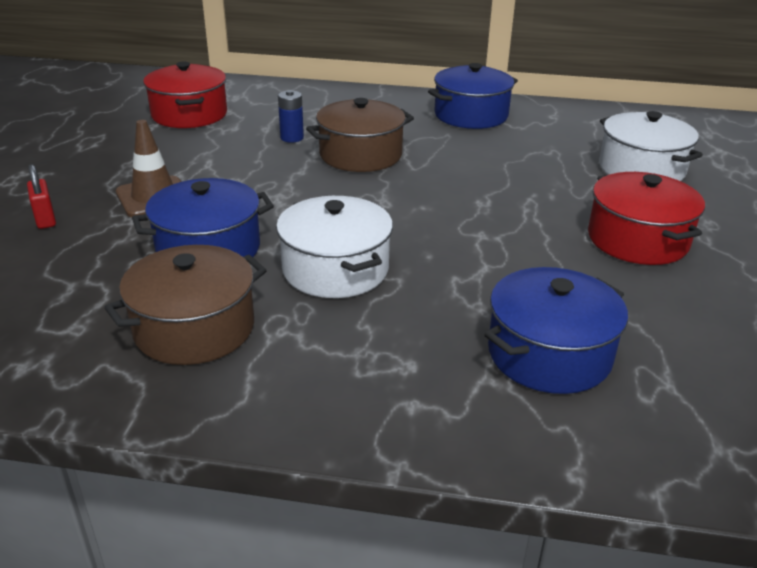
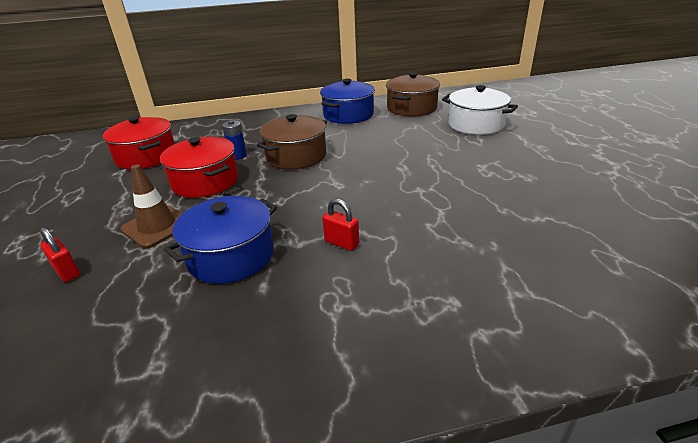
camera: 20 degrees left, 0 degrees up
(194, 328) = (265, 329): brown pot -> brown pot (411, 108)
(335, 269) = (341, 243): white pot -> red padlock
(549, 354) = (534, 260): blue pot -> none
(637, 240) = (513, 167): red pot -> red pot (205, 182)

